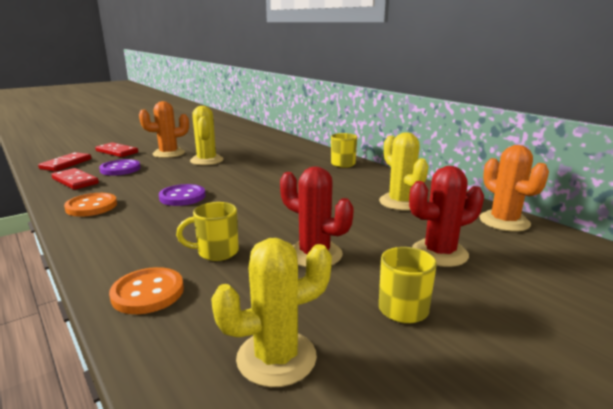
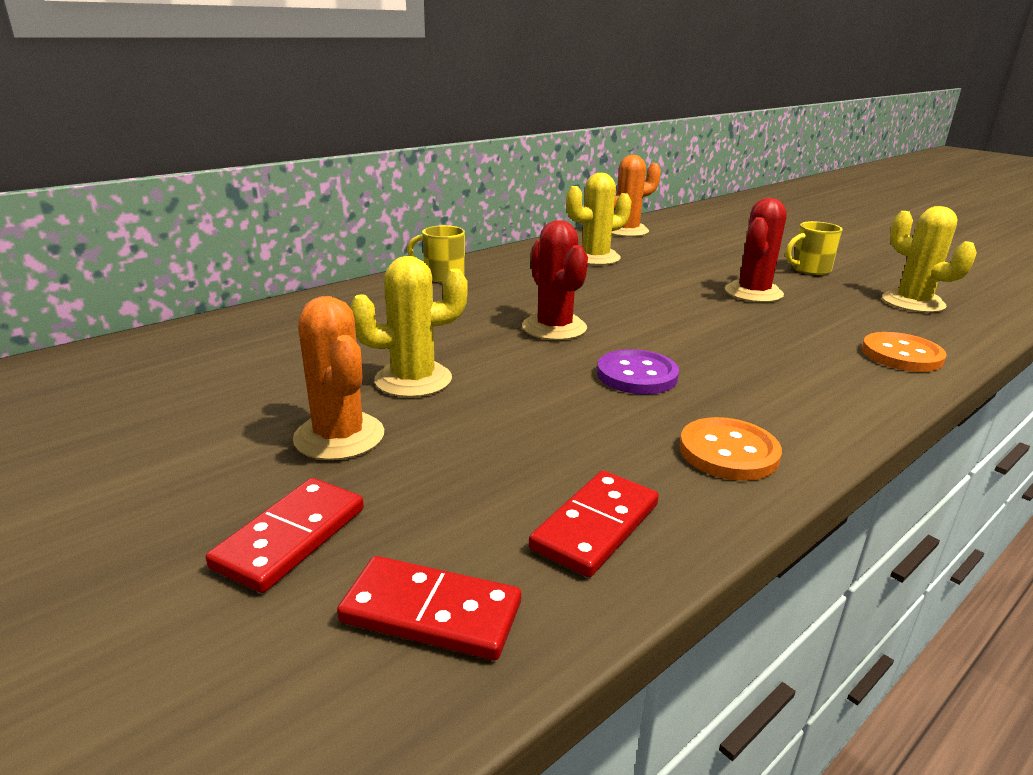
camera: 95 degrees left, 5 degrees up
(120, 169) = (483, 480): purple button -> none
(216, 252) = (791, 333): yellow mug -> none
(439, 253) = (710, 254): red cactus -> red cactus (554, 328)

